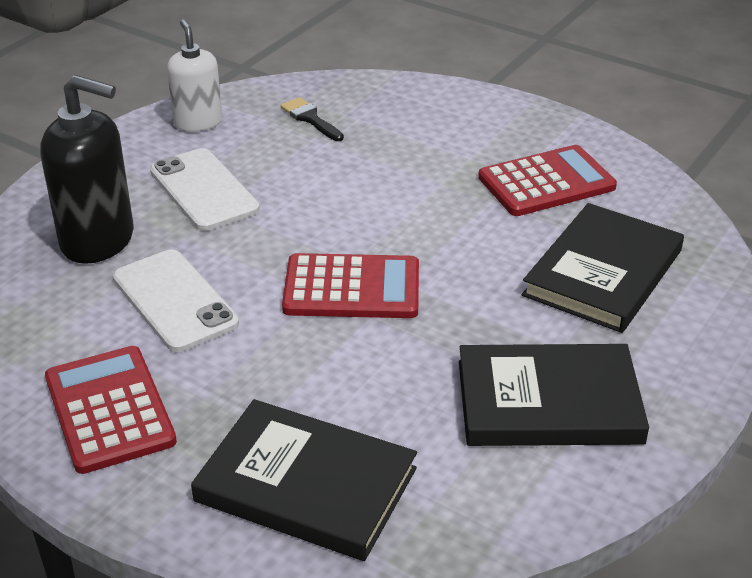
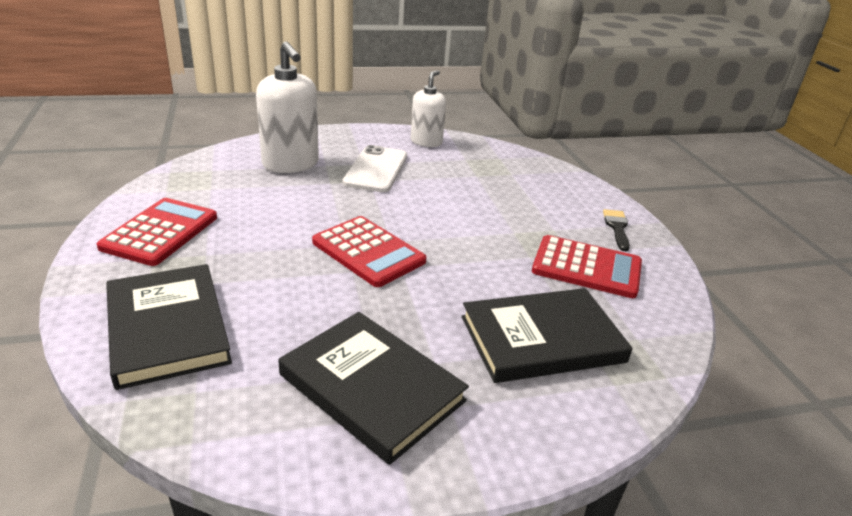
camera: 40 degrees right, 5 degrees down
(98, 240) = (291, 164): black soap dispenser -> white soap dispenser
(175, 301) = (274, 206): white phone -> none
(310, 119) = (488, 167): black brush -> black brush (617, 227)

